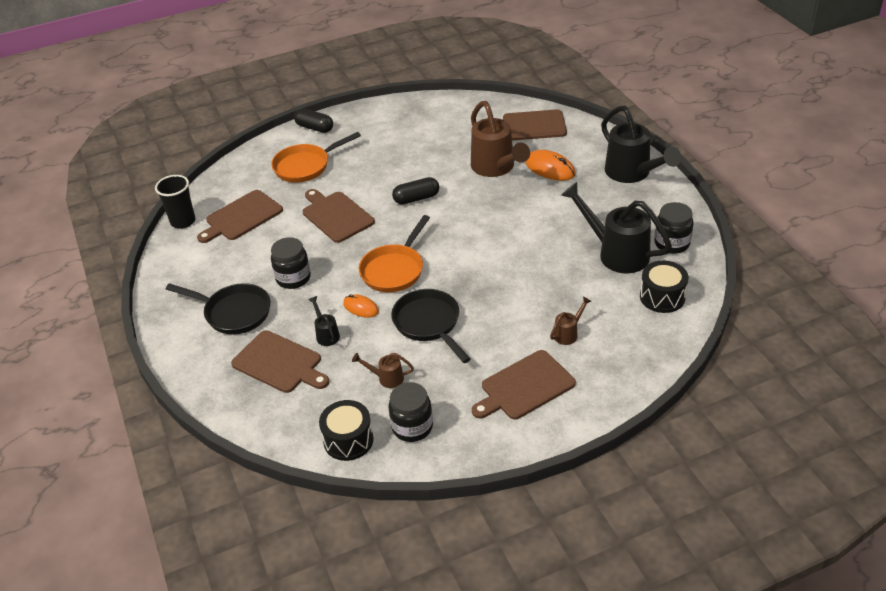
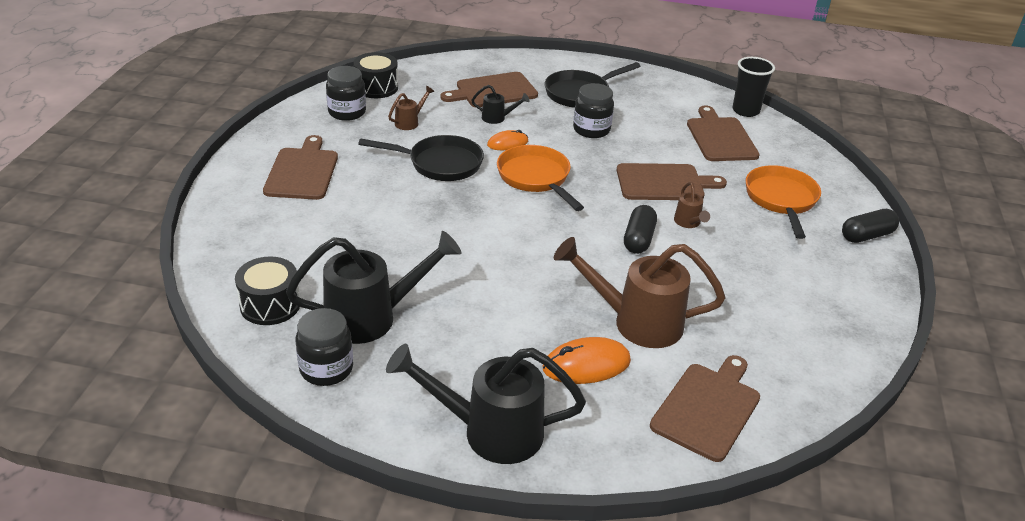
camera: 120 degrees right, 5 degrees down
(568, 333) = (319, 223): brown watering can -> brown watering can (688, 223)

